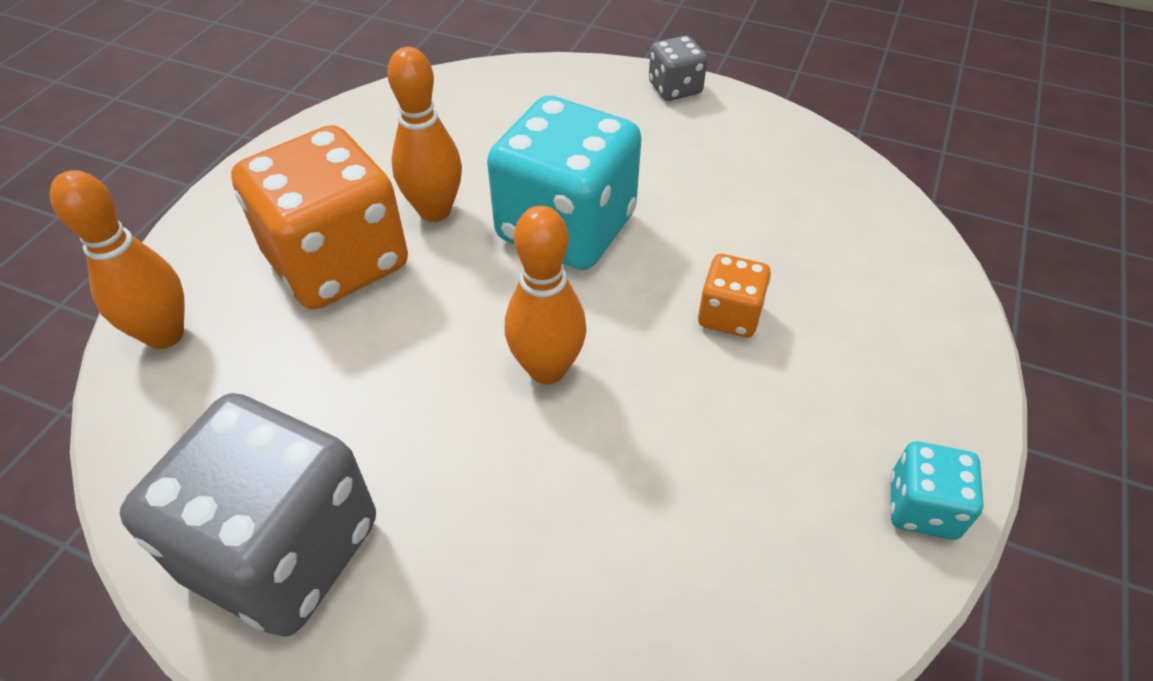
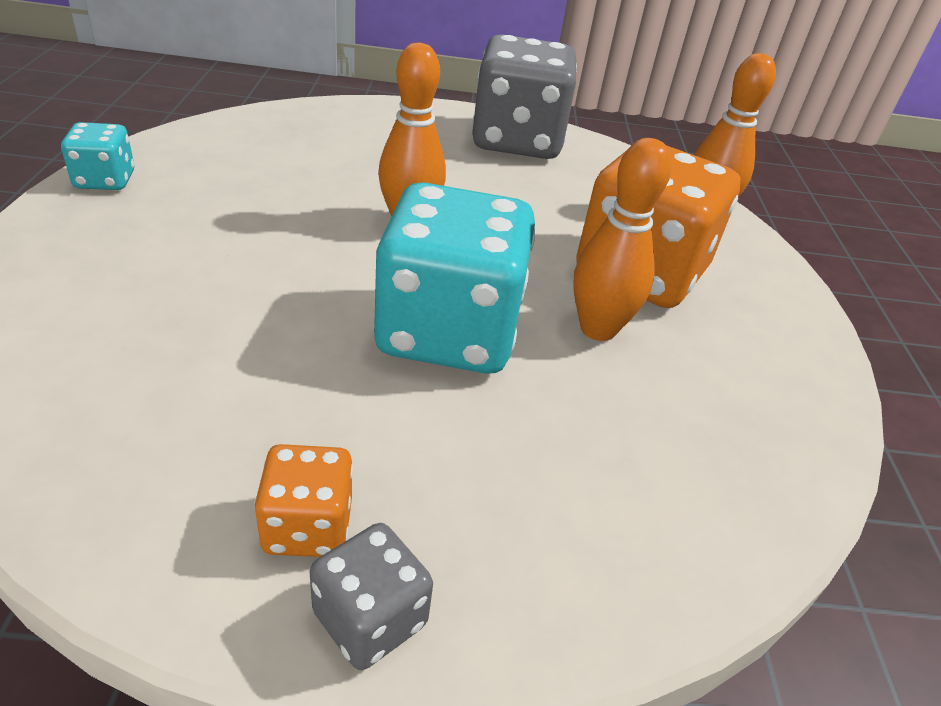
camera: 155 degrees right, 10 degrees down
(729, 315) = (253, 274): orange dice -> orange dice (308, 526)

